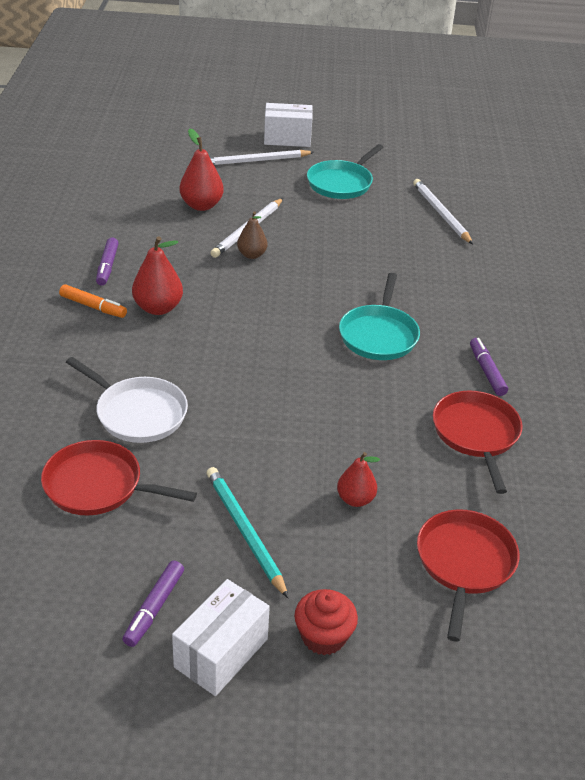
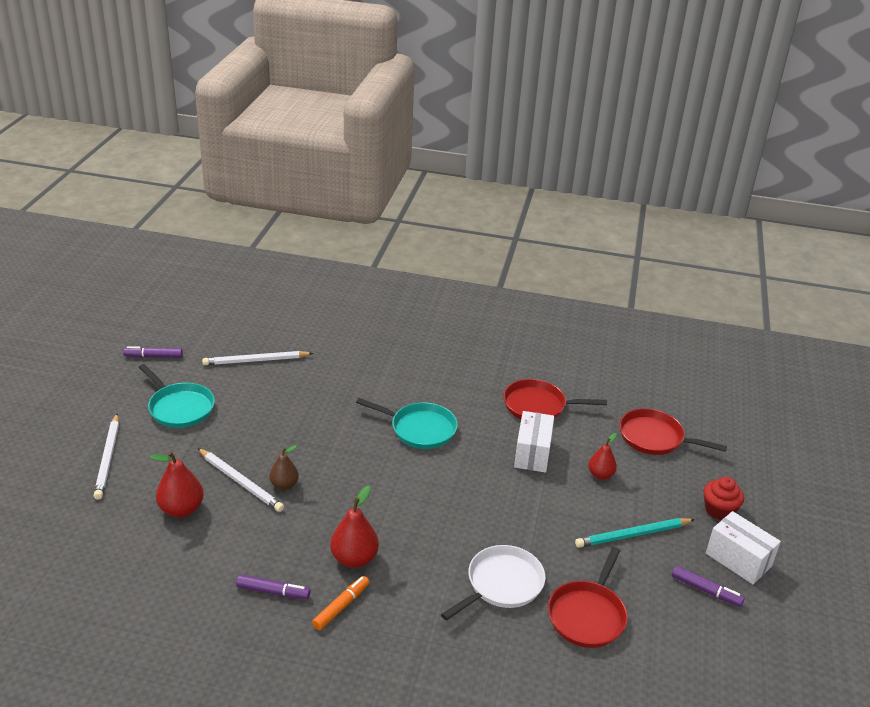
camera: 80 degrees left, 5 degrees down
(287, 139) = (72, 429): white box -> white box (532, 453)
(486, 371) = (471, 385): purple marker -> purple marker (153, 356)

